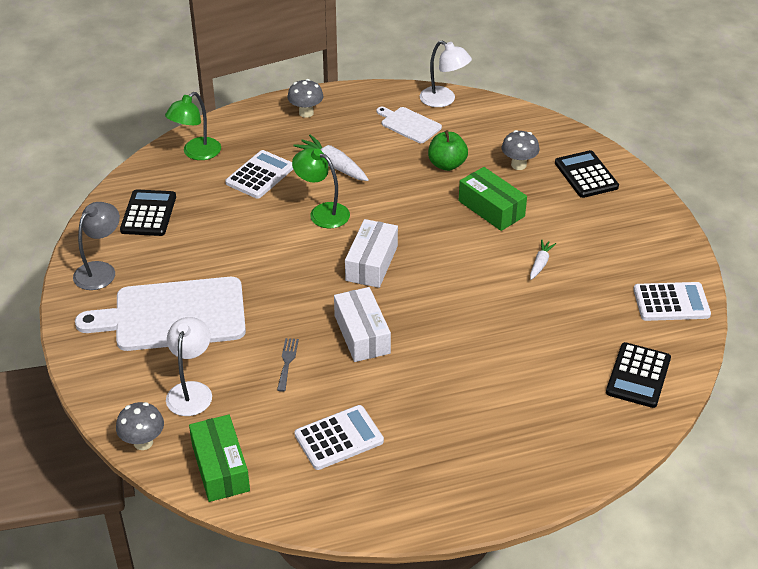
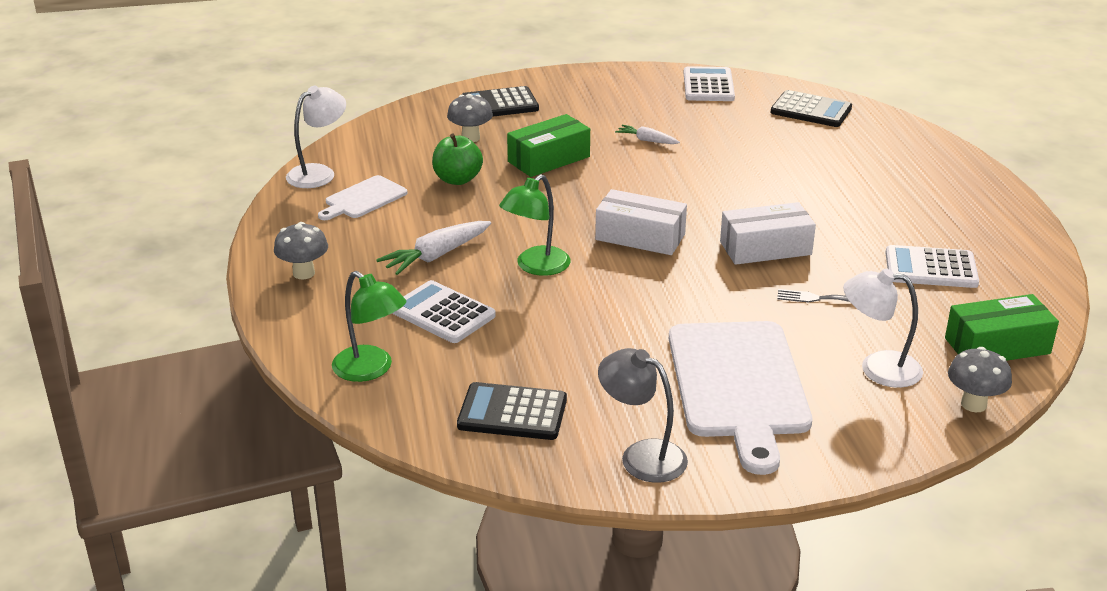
camera: 85 degrees left, 10 degrees down
(339, 438) = (931, 268): white calculator -> white calculator turned 60 degrees counterclockwise

